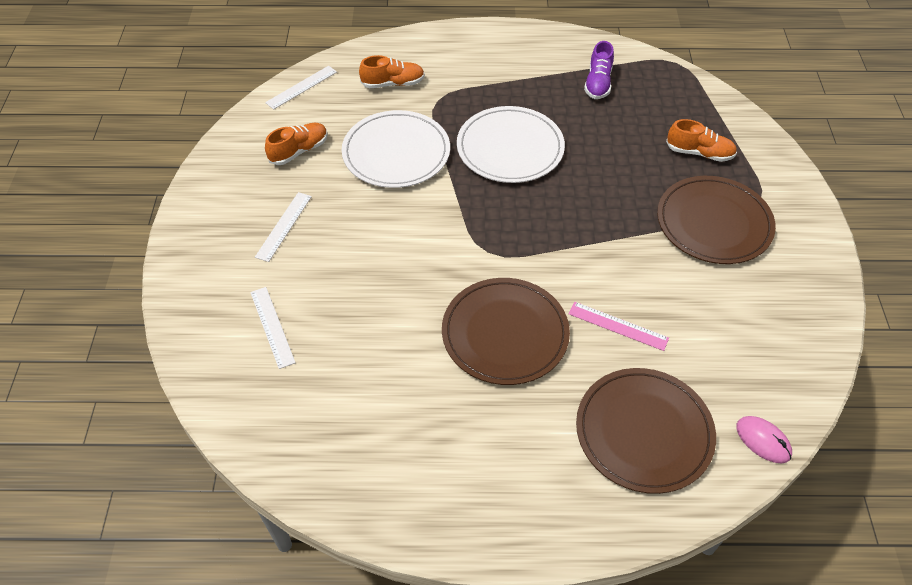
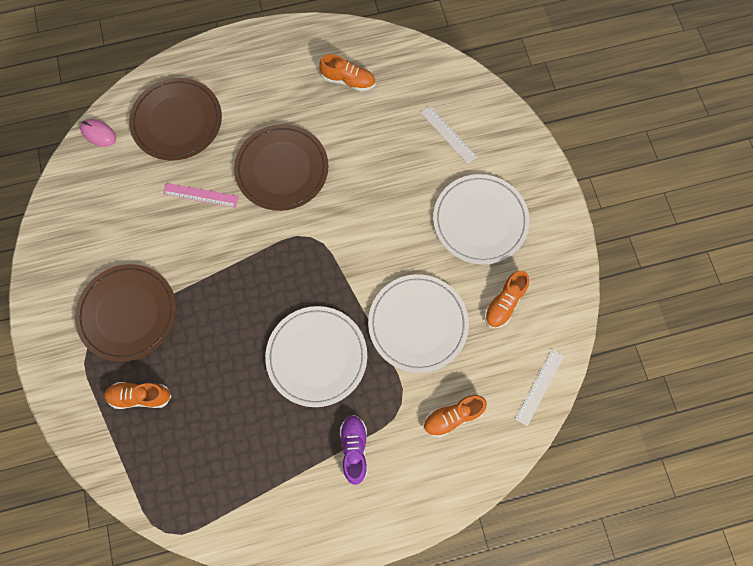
camera: 165 degrees right, 20 degrees up
(284, 226) = (480, 220): white ruler -> white plate
(378, 432) = (348, 80): none -> orange shoe
(598, 83) = (246, 474): purple shoe -> purple shoe (354, 449)

